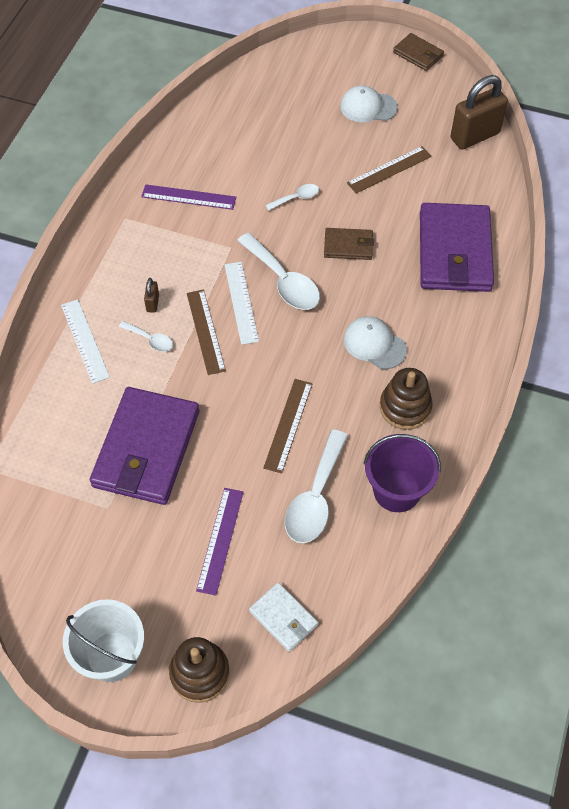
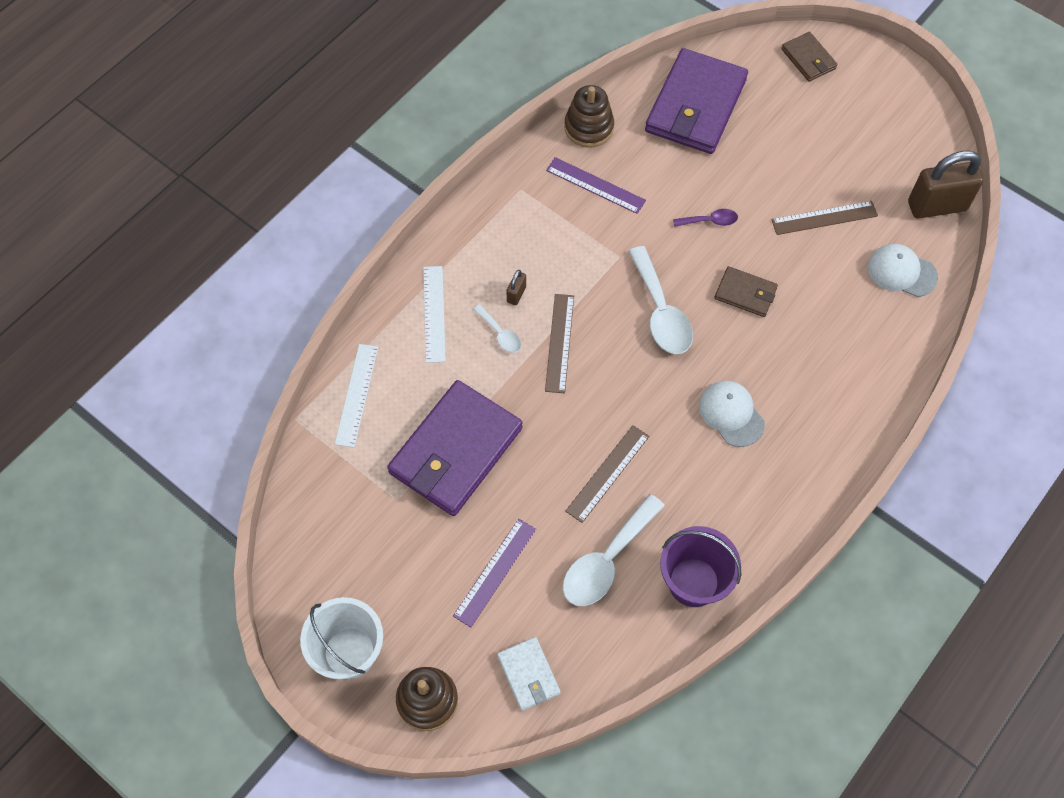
camera: 20 degrees right, 5 degrees up
(241, 302) = (608, 322): white ruler -> white ruler (357, 395)
(296, 198) = (710, 221): white spoon -> purple spoon
(368, 107) = (829, 136): white cap -> white cap (901, 272)
(405, 407) = (737, 495): brown stacking toy -> brown stacking toy (589, 128)
(418, 54) = (911, 87): brown wallet -> brown wallet (808, 59)
(454, 252) = (859, 336): purple wallet -> purple wallet (695, 106)

